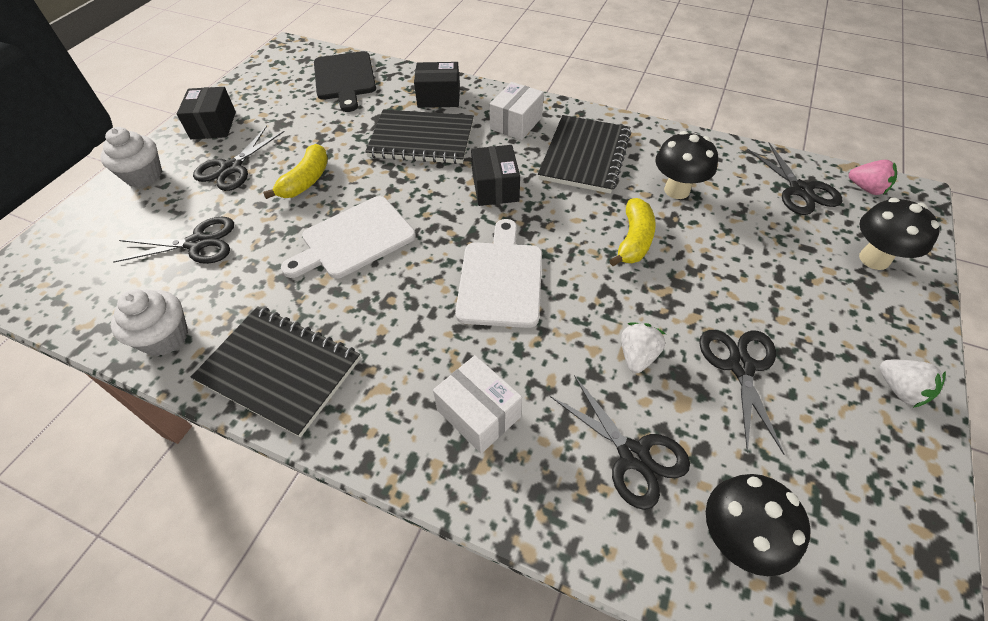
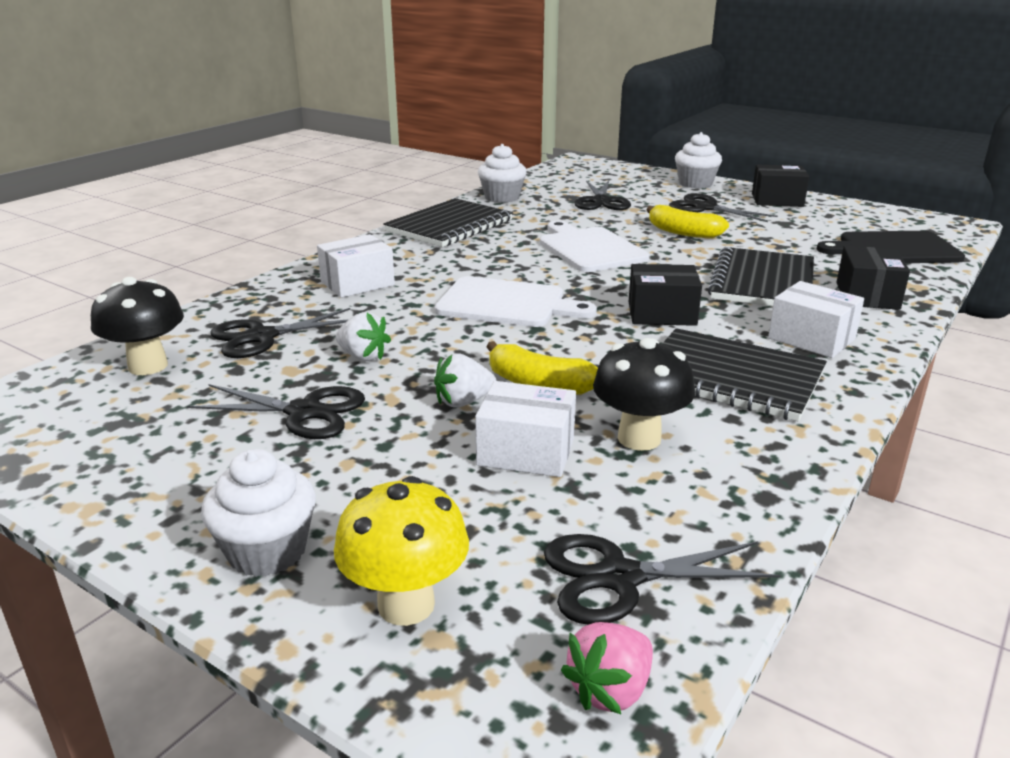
camera: 100 degrees right, 25 degrees down
(718, 235) = (526, 451): none -> white box
(874, 259) = (406, 605): black mushroom -> yellow mushroom
(885, 329) = (267, 551): none -> white cupcake
(900, 390) = (175, 522): white strawberry -> white strawberry (463, 402)

